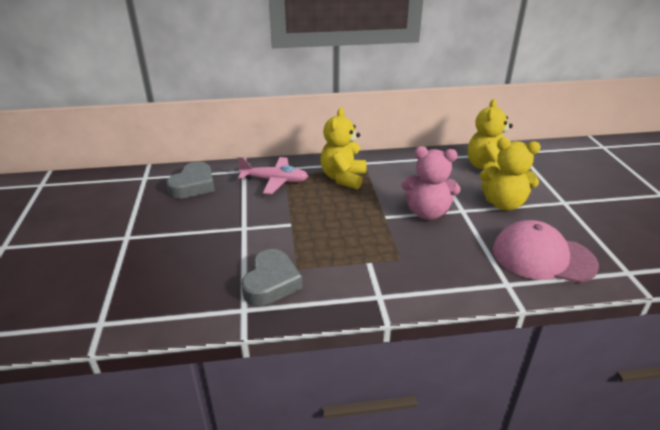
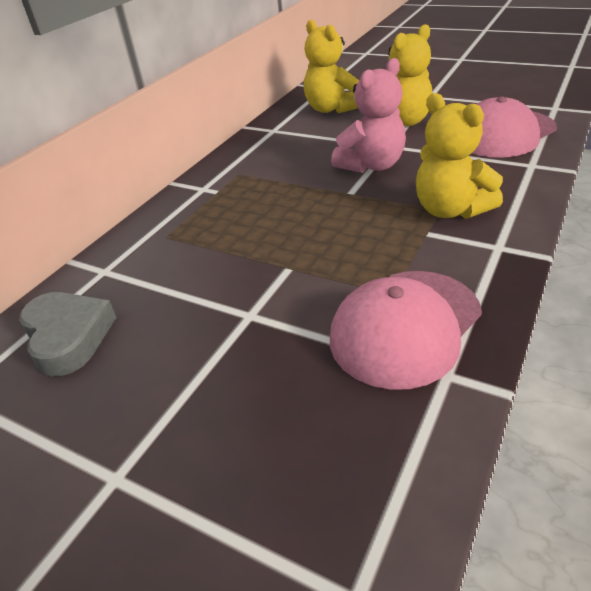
camera: 50 degrees left, 5 degrees up
(271, 282) = (405, 327): grey heart -> pink cap
(274, 181) = (169, 250): pink plane -> none
(343, 178) = (237, 195): yellow teddy bear -> yellow teddy bear (450, 210)

